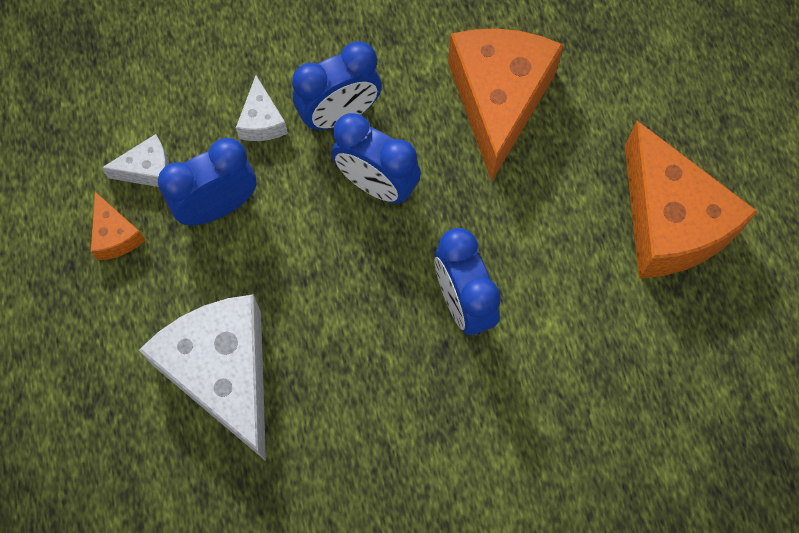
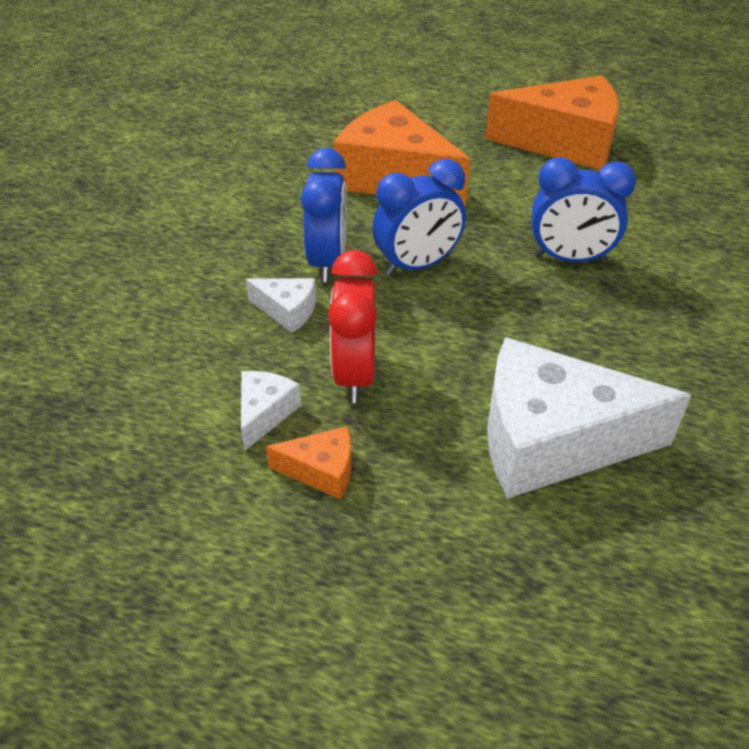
camera: 60 degrees left, 25 degrees down
(218, 206) = (354, 375): blue clock -> red clock

